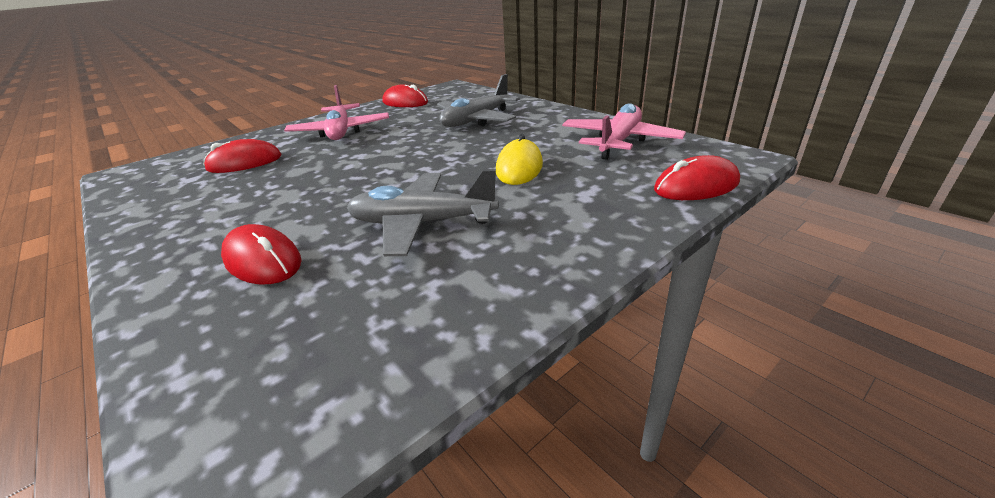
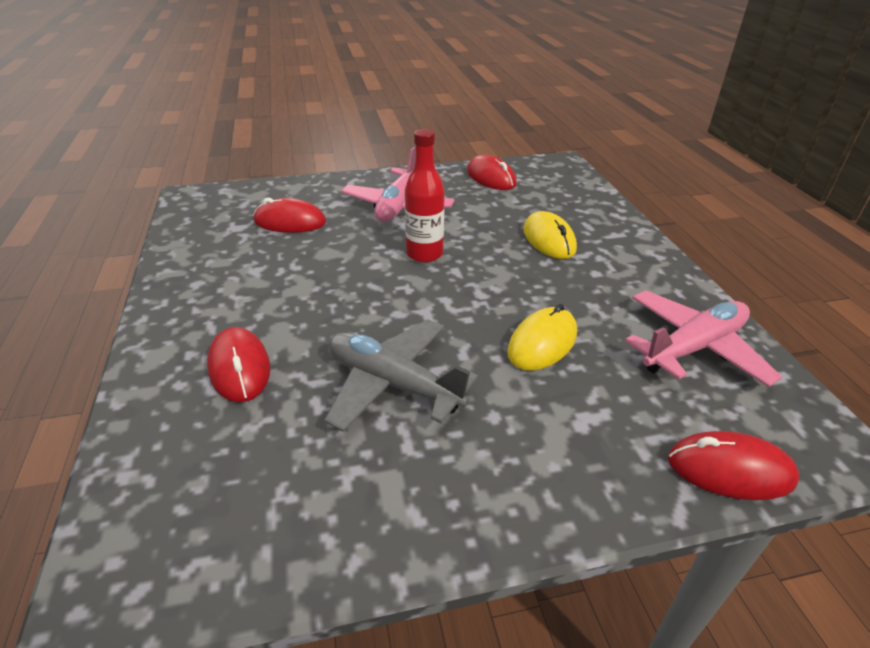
camera: 25 degrees right, 5 degrees up
(386, 150) = (424, 254): none -> red bottle
(476, 120) = (549, 240): grey plane -> yellow mouse

